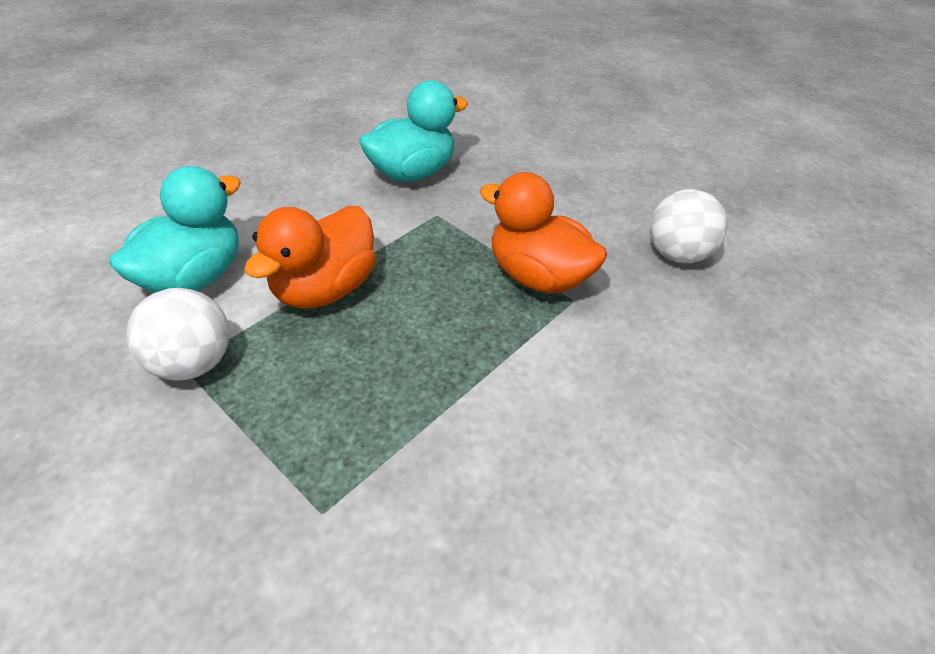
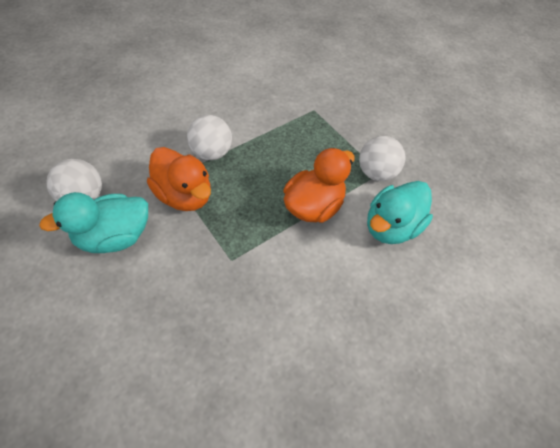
camera: 170 degrees left, 10 degrees up
(412, 172) = (239, 316): turquoise duck -> turquoise duck (115, 237)
(528, 351) = (211, 153): none -> white ball

